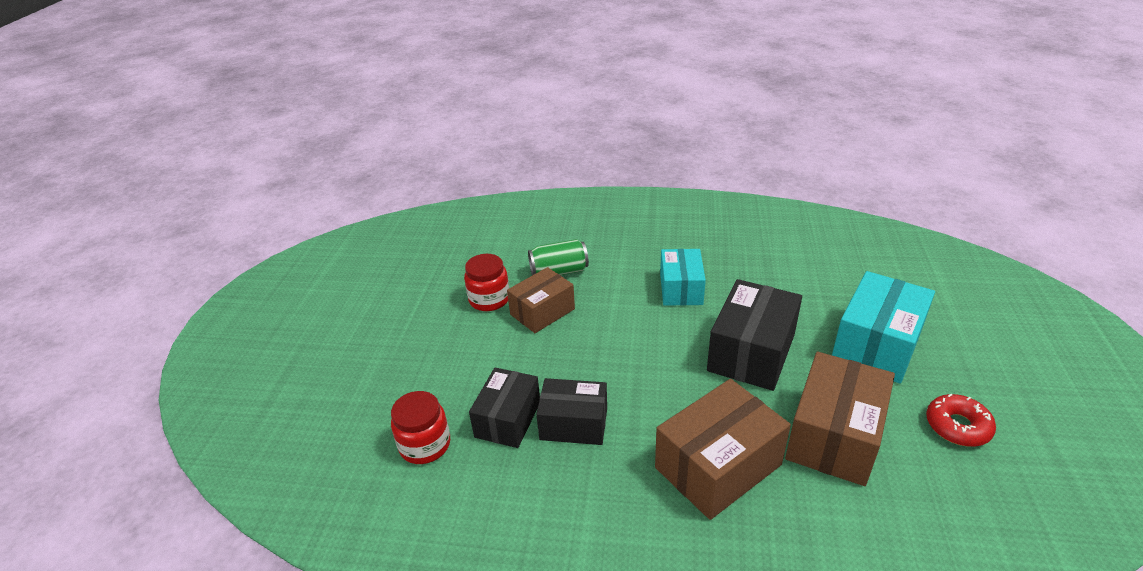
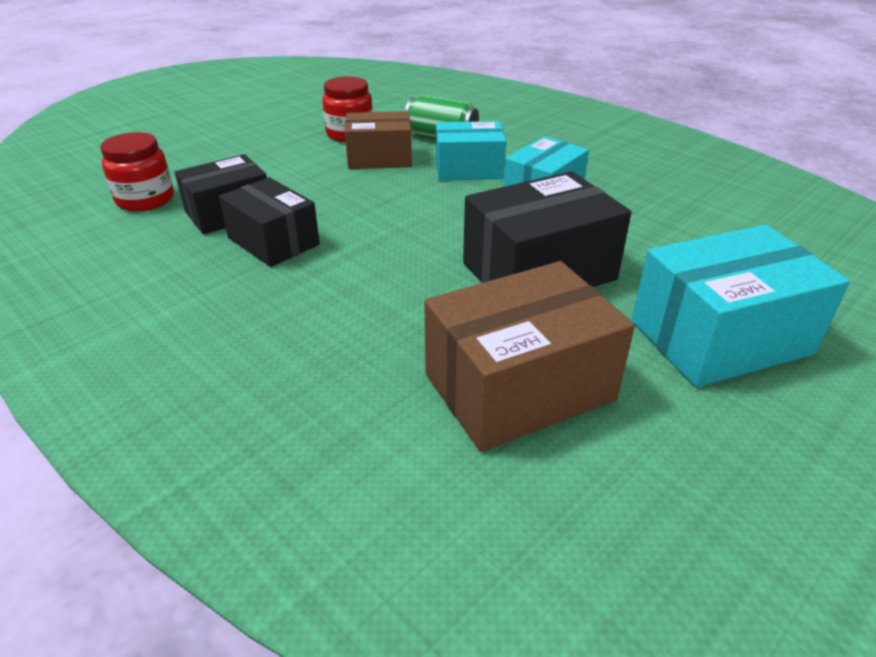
camera: 35 degrees right, 0 degrees up
(613, 291) = (469, 169): none -> turquoise box
(718, 466) = (346, 339): brown box -> none
(957, 426) = (717, 473): red donut -> none

